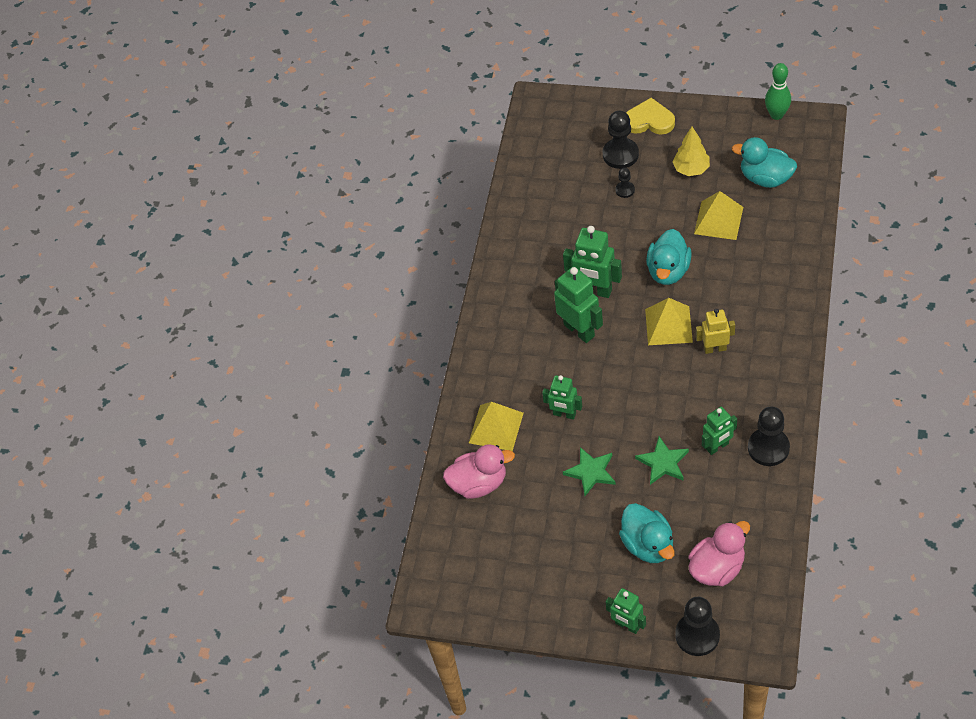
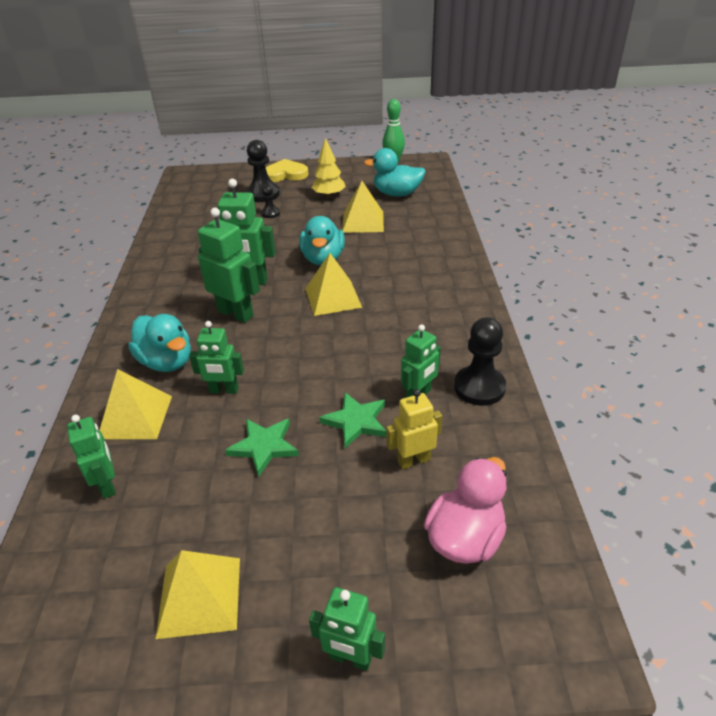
camera: 20 degrees left, 15 degrees down
(479, 483) = (108, 485): pink duck -> green robot
(540, 573) = (199, 597): none -> yellow pyramid
(648, 545) = (358, 524): turquoise duck -> turquoise duck (167, 362)
(697, 635) = (468, 651): black pawn -> none
(715, 348) = (387, 309): yellow robot -> yellow robot (413, 460)

